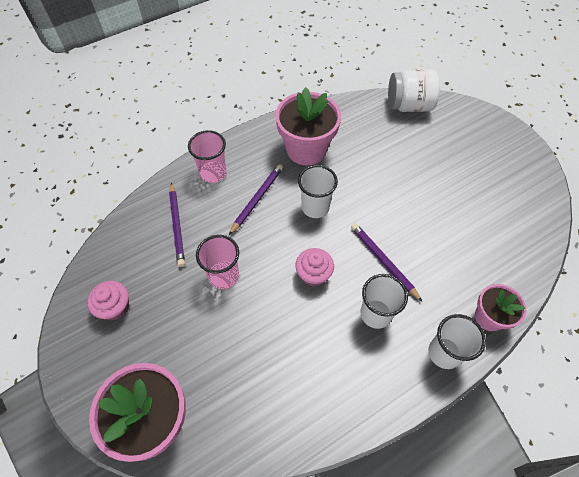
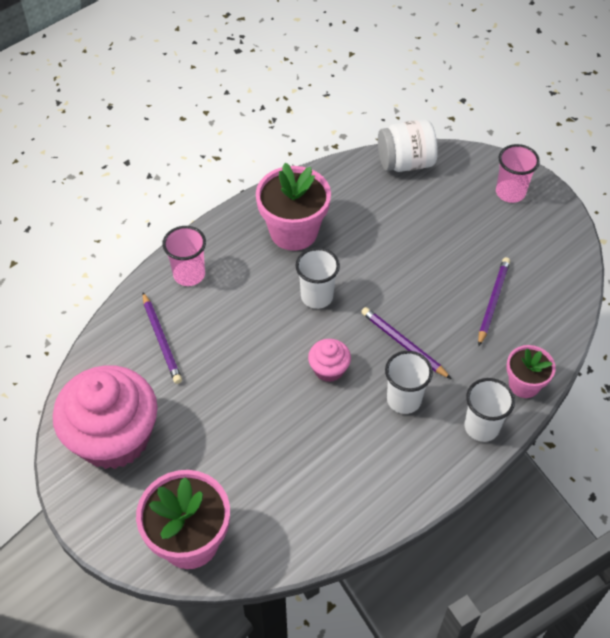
camera: 10 degrees left, 5 degrees down
(115, 307) = (114, 437): pink cupcake -> pink cupcake, size x2.26
(224, 276) = (229, 386): pink cup -> pink cup (510, 192)
(257, 199) = (248, 297): purple pencil -> purple pencil (493, 301)

